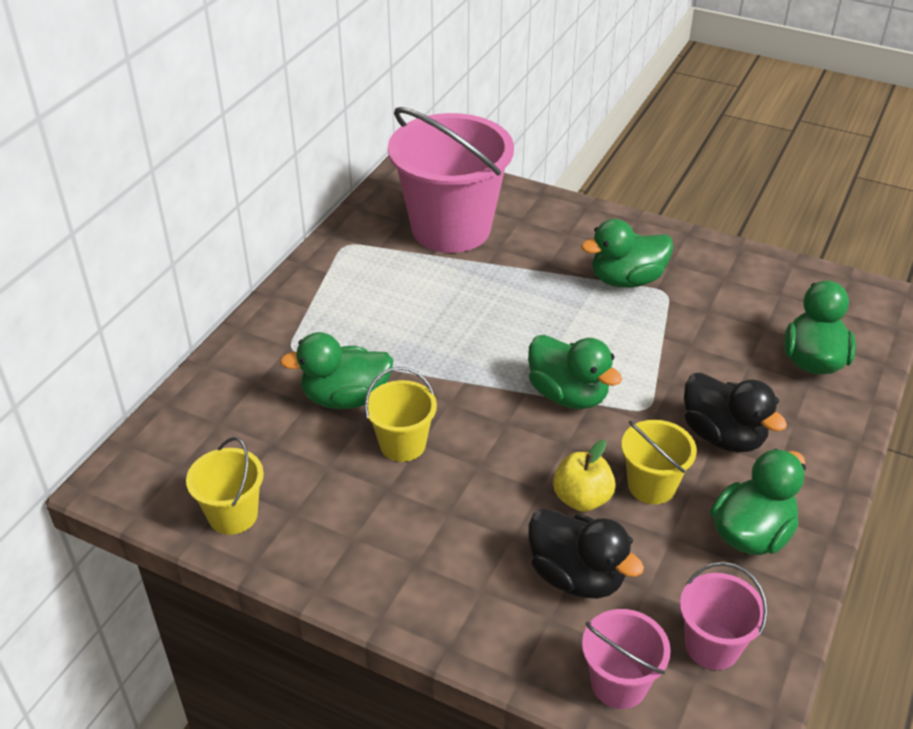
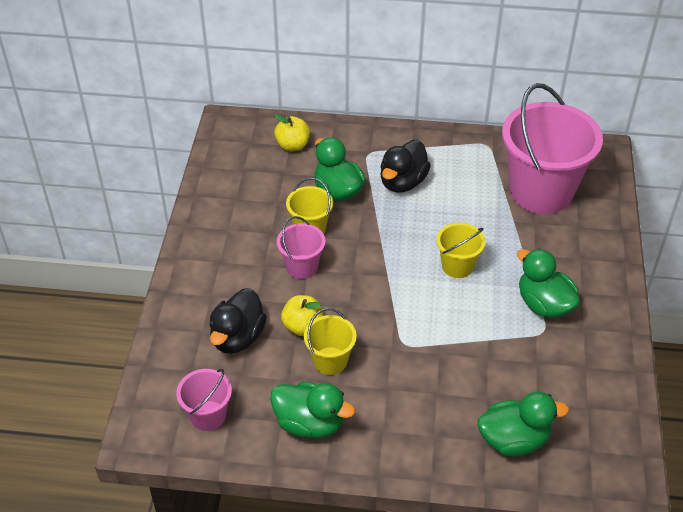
camera: 70 degrees right, 5 degrees up
(221, 420) = (292, 145): none -> yellow apple
(233, 515) = (224, 175): yellow bucket -> yellow bucket (457, 266)
(568, 395) = (396, 298): green duck -> none
(619, 683) = (166, 374): pink bucket -> pink bucket (302, 267)
(723, 436) = (397, 393): black duck -> black duck (403, 182)

